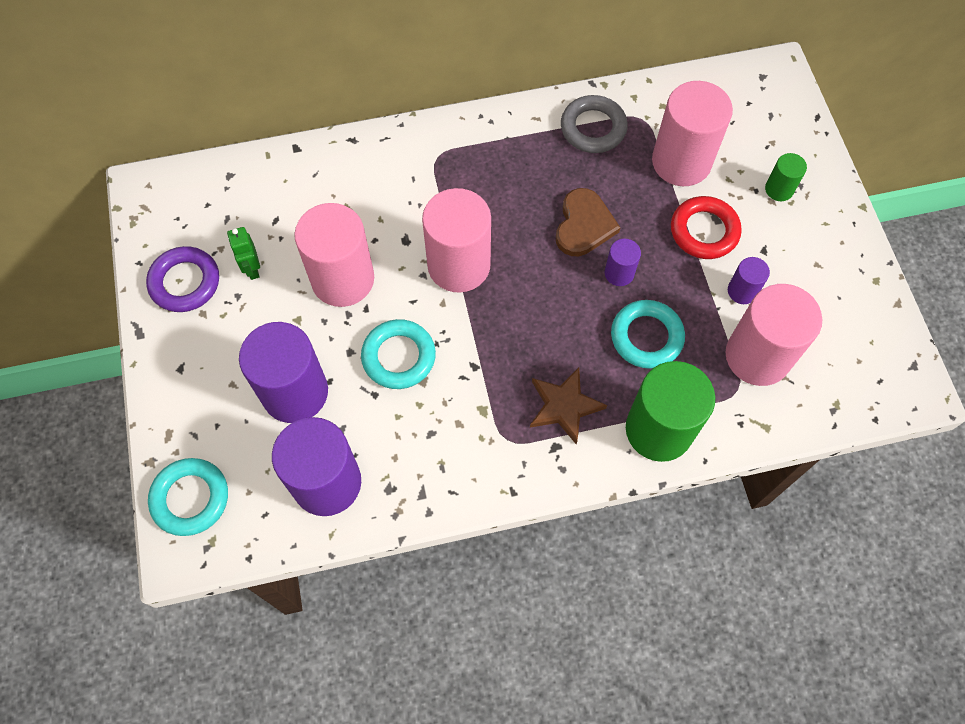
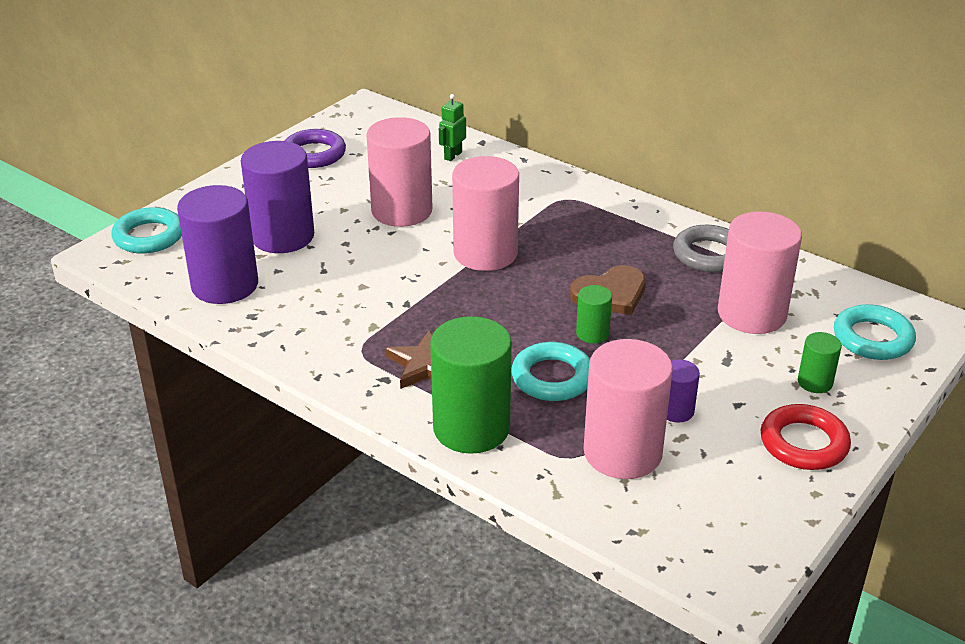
camera: 50 degrees right, 30 degrees down
(252, 269) = (359, 172): green robot -> green robot (452, 155)
(398, 357) = (369, 265): turquoise ring -> turquoise ring (872, 338)
(619, 273) = (592, 333): purple cylinder -> green cylinder
(704, 231) = (703, 359): red ring -> red ring (803, 443)

